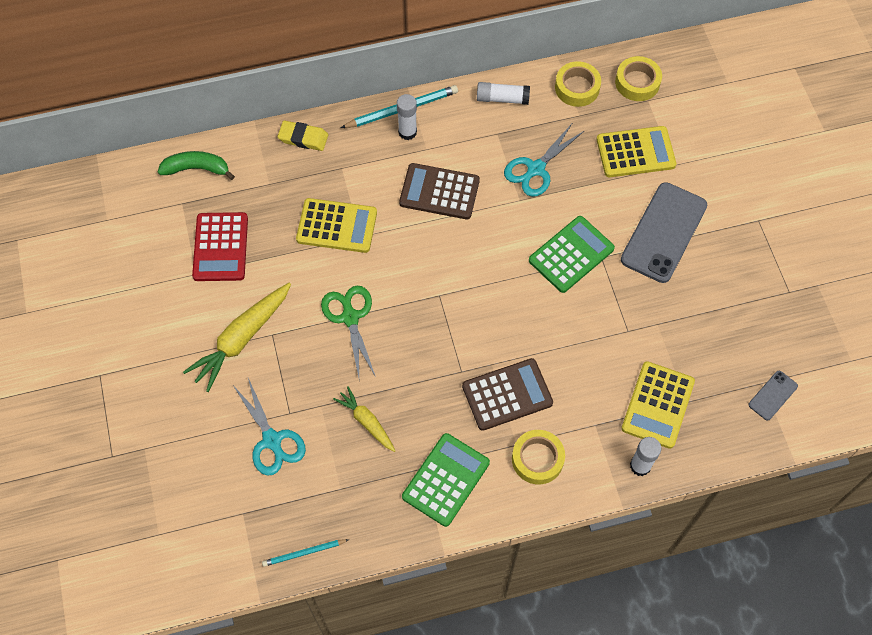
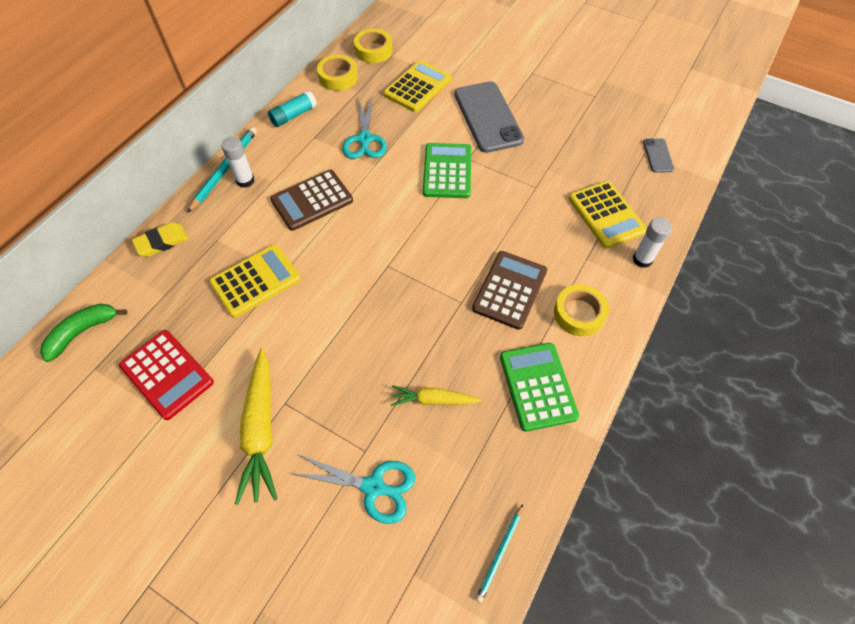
camera: 45 degrees left, 5 degrees down
(350, 317) = (336, 335): green scissors -> none
(502, 98) = (294, 115): white glue stick -> turquoise glue stick

